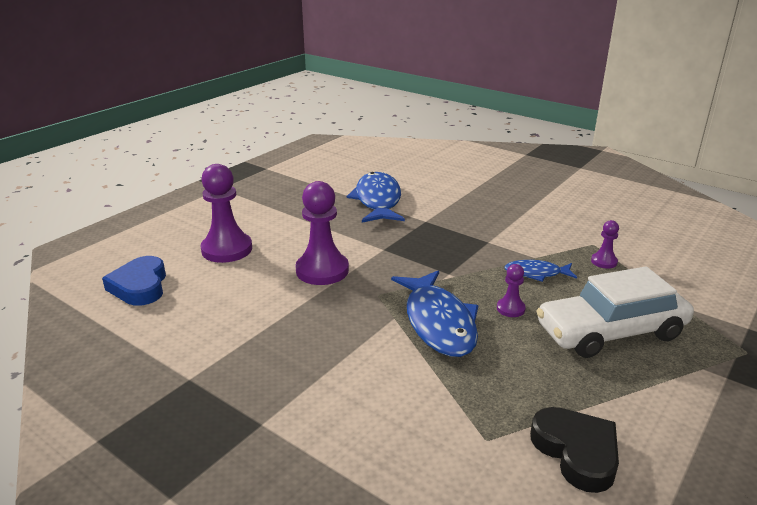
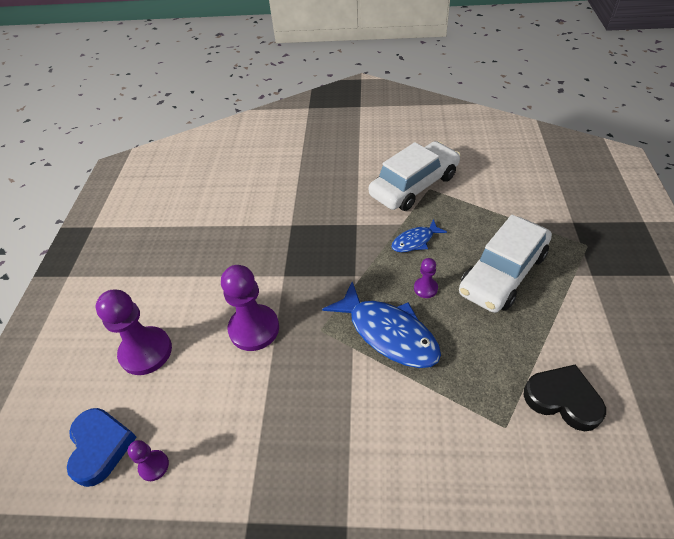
camera: 30 degrees left, 20 degrees up
(140, 286) = (100, 447): blue heart -> blue heart turned 150 degrees counterclockwise
(378, 200) = (232, 219): blue fish -> none
(578, 236) = (414, 185): none -> white car
(604, 261) = (449, 204): purple pawn -> purple pawn (154, 466)

